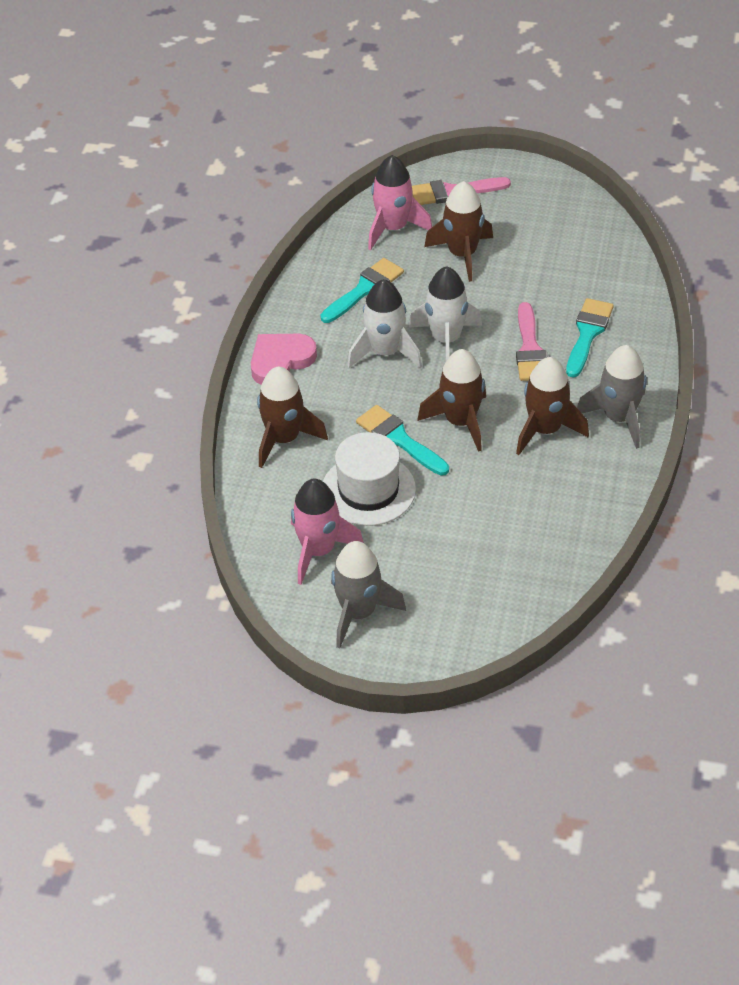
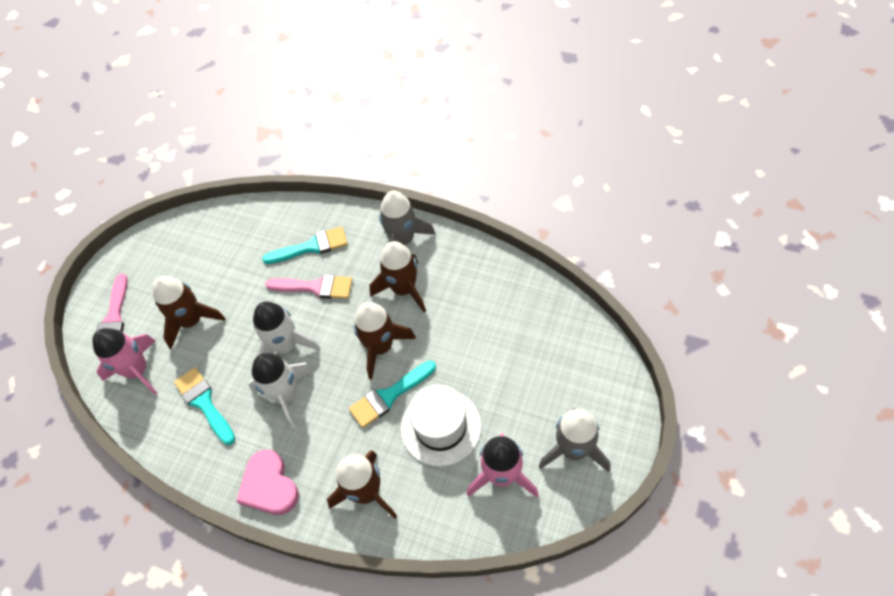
camera: 75 degrees left, 10 degrees up
(588, 334) = (311, 247): turquoise brush -> turquoise brush turned 135 degrees clockwise

